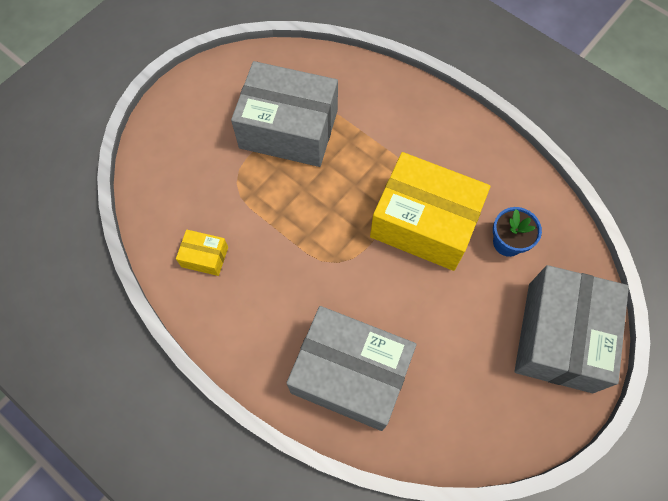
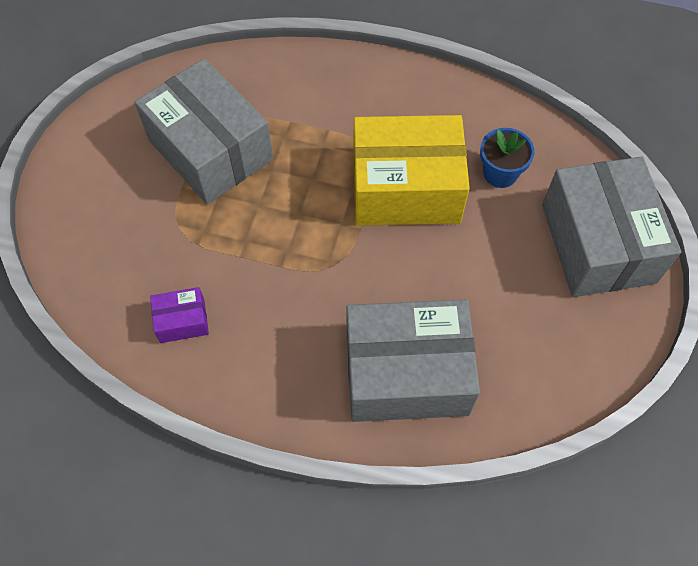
camera: 25 degrees left, 5 degrees down
(205, 257) = (182, 321): yellow box -> purple box
(288, 129) = (210, 150): grey box -> grey box turned 60 degrees clockwise

